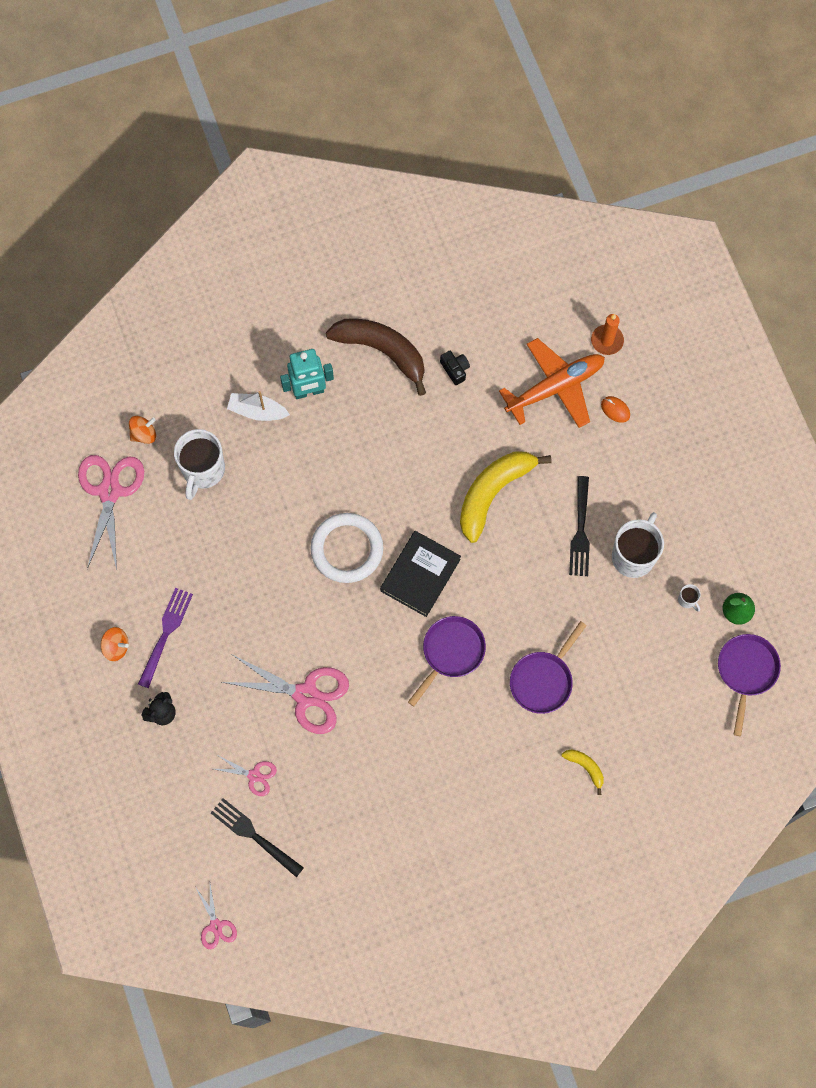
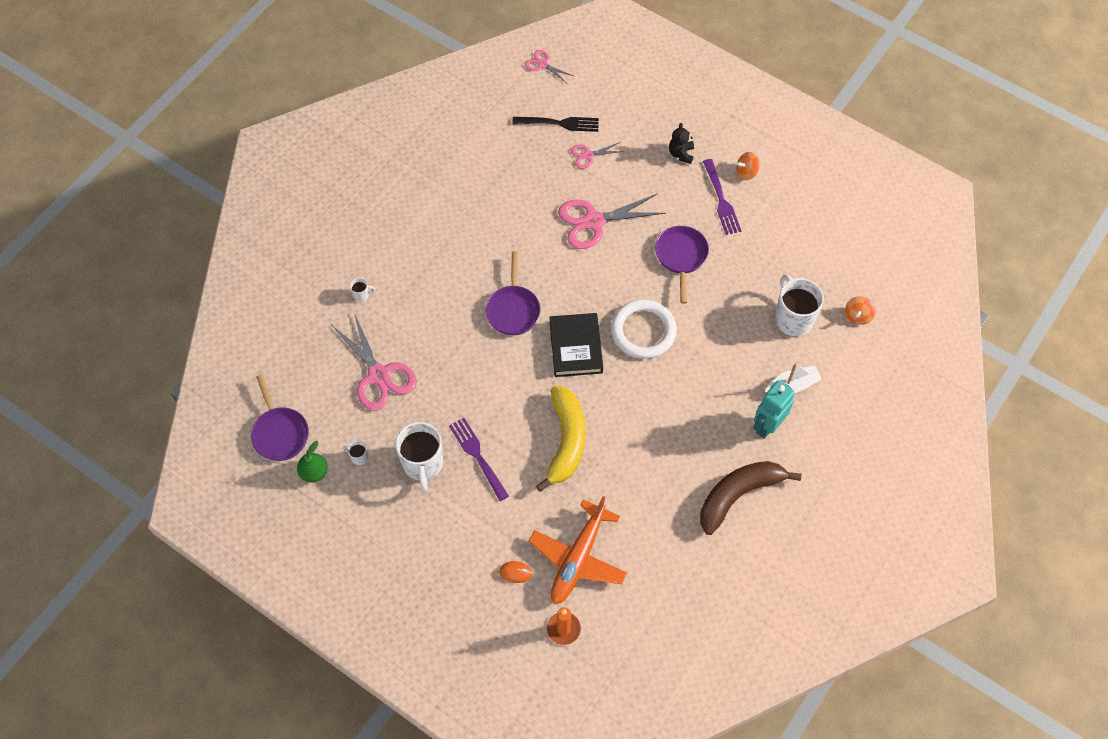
camera: 145 degrees right, 10 degrees down
(110, 491) = (844, 263): pink scissors -> pink scissors (379, 375)
(382, 351) = (738, 495): brown banana -> brown banana turned 150 degrees clockwise
(455, 369) = (669, 519): black camera -> none
(543, 680) = (432, 332): purple pan -> purple pan (681, 257)
(580, 530) = (478, 456): black fork -> purple fork
(585, 767) = (361, 295): yellow banana -> white mug

